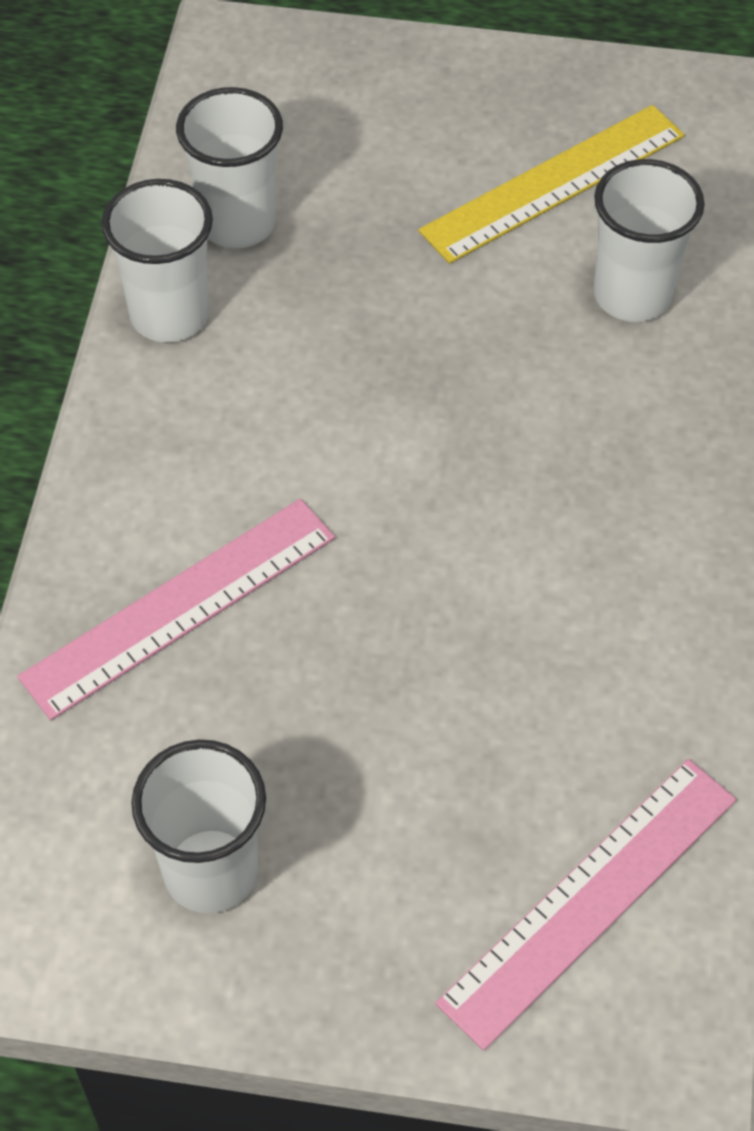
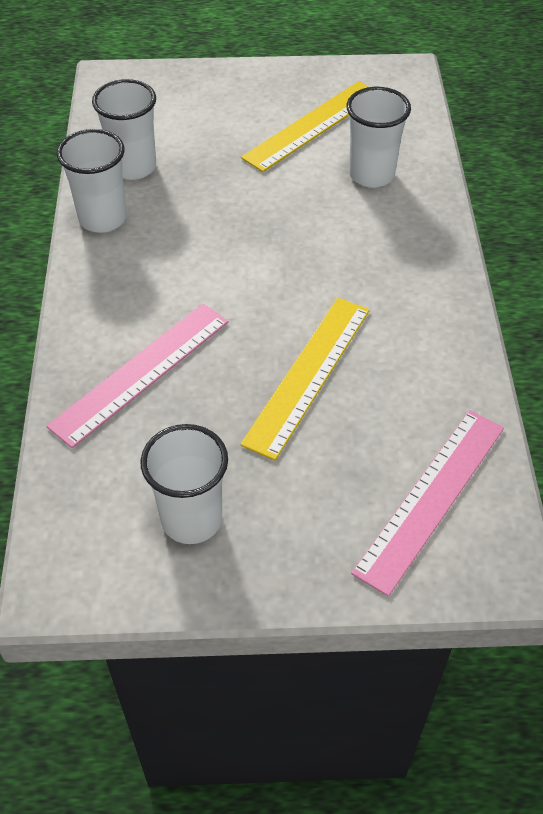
camera: 10 degrees left, 5 degrees down
(444, 653) = (308, 375): none -> yellow ruler

